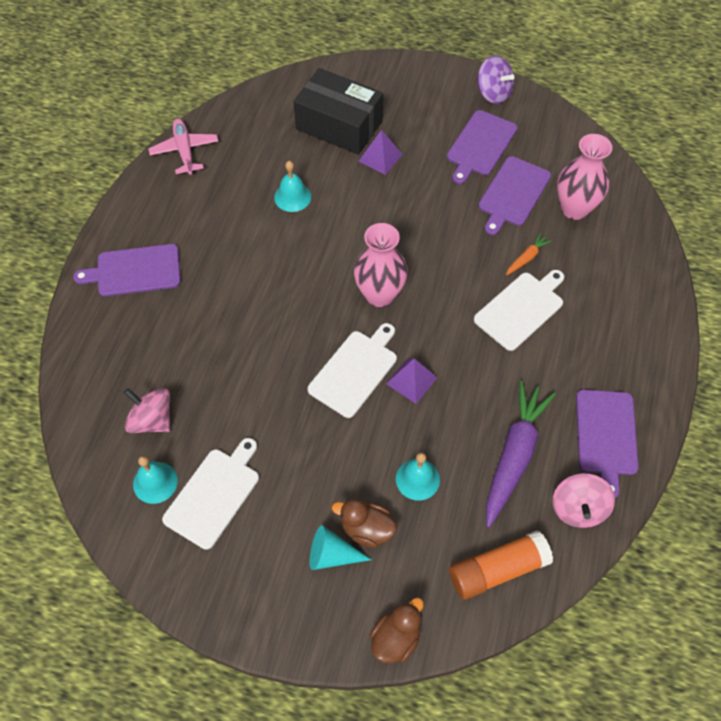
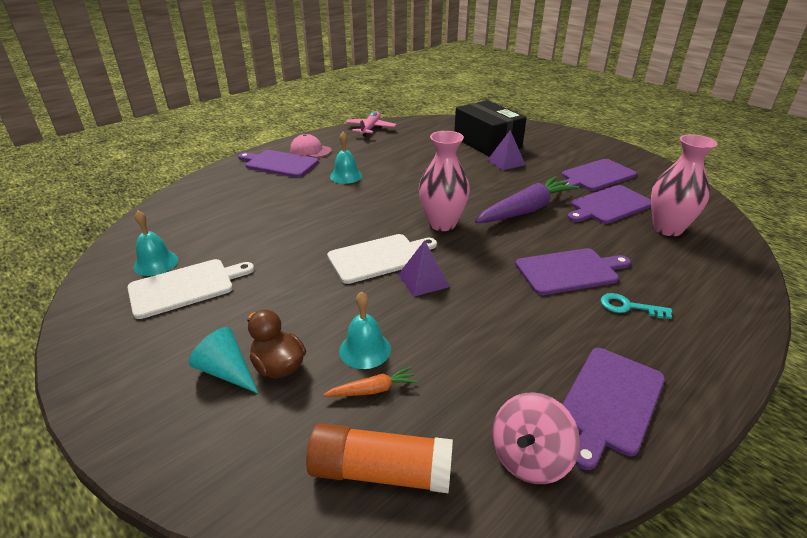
camera: 30 degrees right, 25 degrees down
(149, 228) = (310, 150): none -> pink cap
(152, 420) = (199, 230): pink spinning top -> none
(292, 197) = (421, 162): turquoise bell -> turquoise bell (346, 176)
(396, 638) = (206, 480): brown duck -> none
(493, 93) = (626, 156): purple spinning top -> none
(514, 455) = (483, 373): purple carrot -> purple carrot (526, 210)
(521, 309) = (569, 271): white cutting board -> purple cutting board
(527, 257) = (598, 243): orange carrot -> orange carrot (373, 390)
(581, 331) = (628, 307): none -> turquoise key

